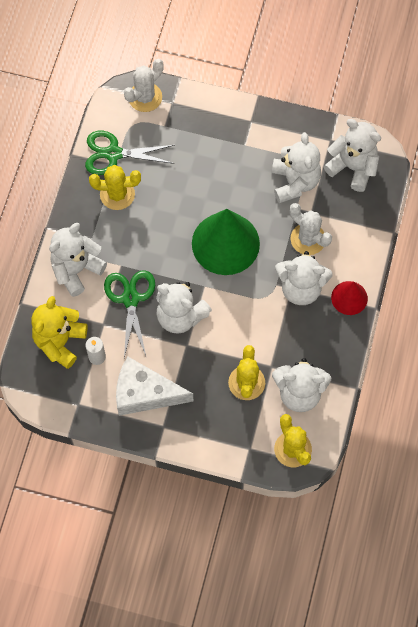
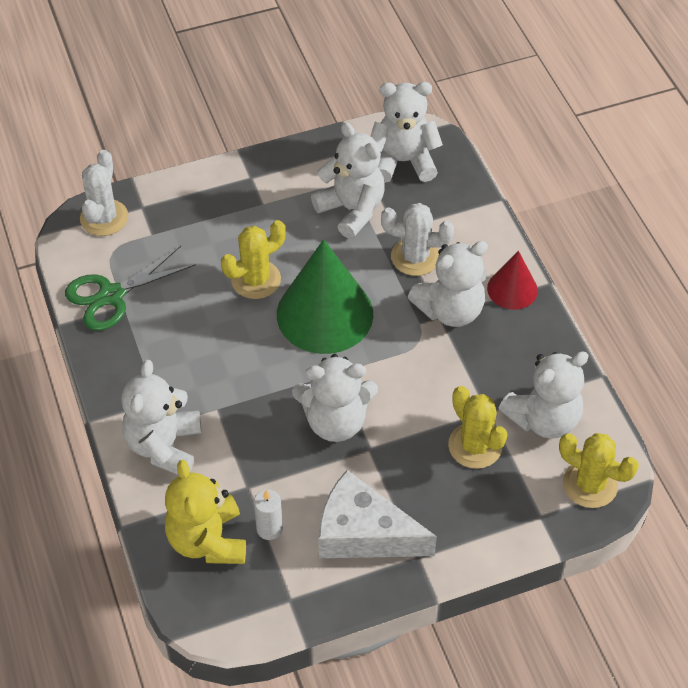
camera: 35 degrees left, 15 degrees down
(117, 194) = (151, 335): yellow cactus -> yellow cactus (256, 280)
(130, 299) = (259, 438): green scissors -> none
(145, 393) = (363, 533): white cheese -> white cheese turned 45 degrees clockwise

